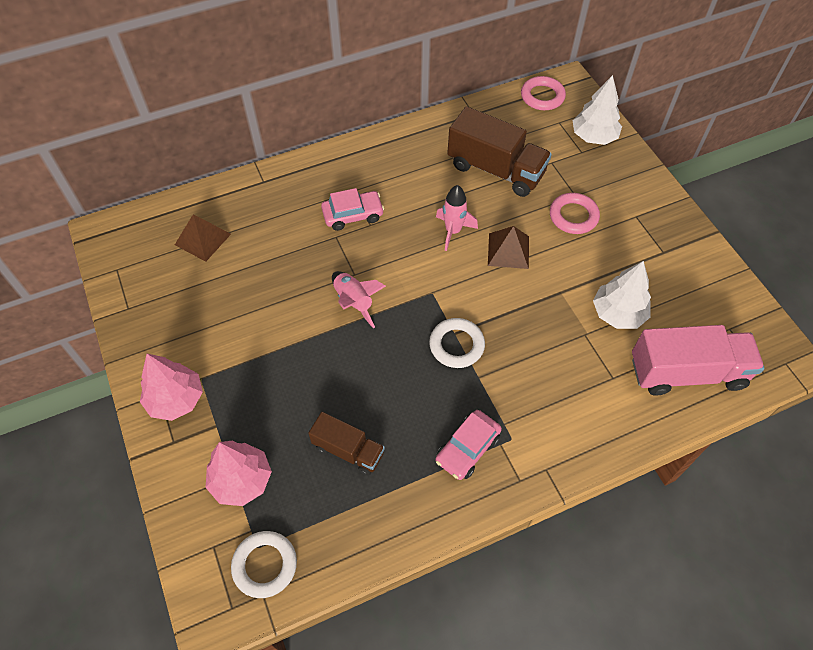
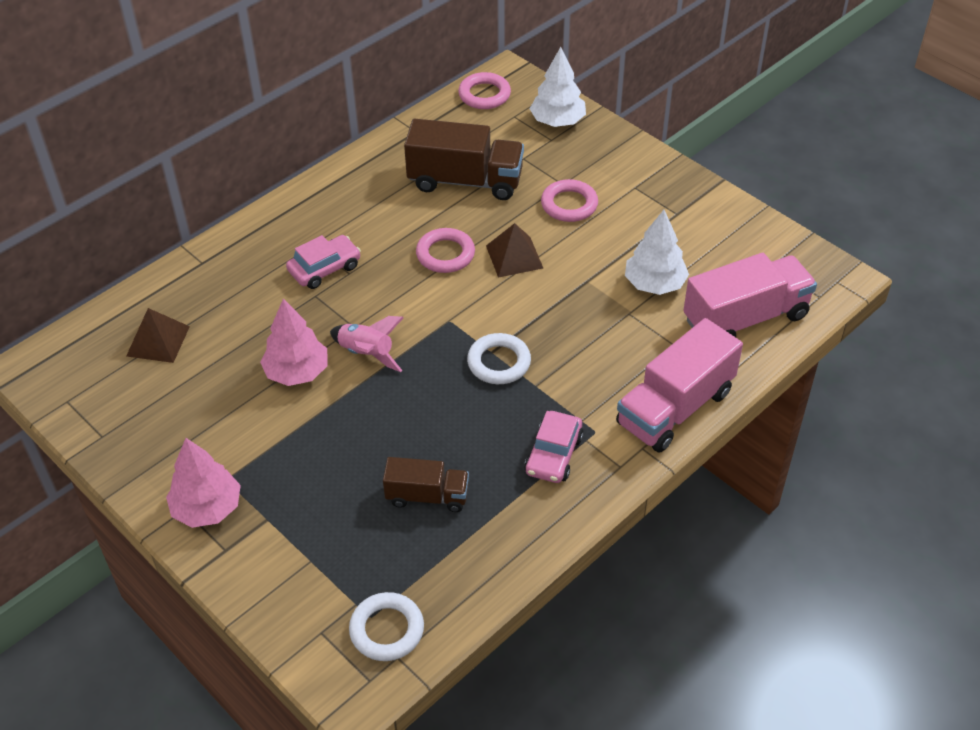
camera: 20 degrees left, 10 degrees down
(241, 480) = (322, 561): pink tree -> pink tree (297, 372)
(453, 231) = (445, 254): pink rocket -> pink ring
(590, 440) = (675, 408): none -> pink truck

